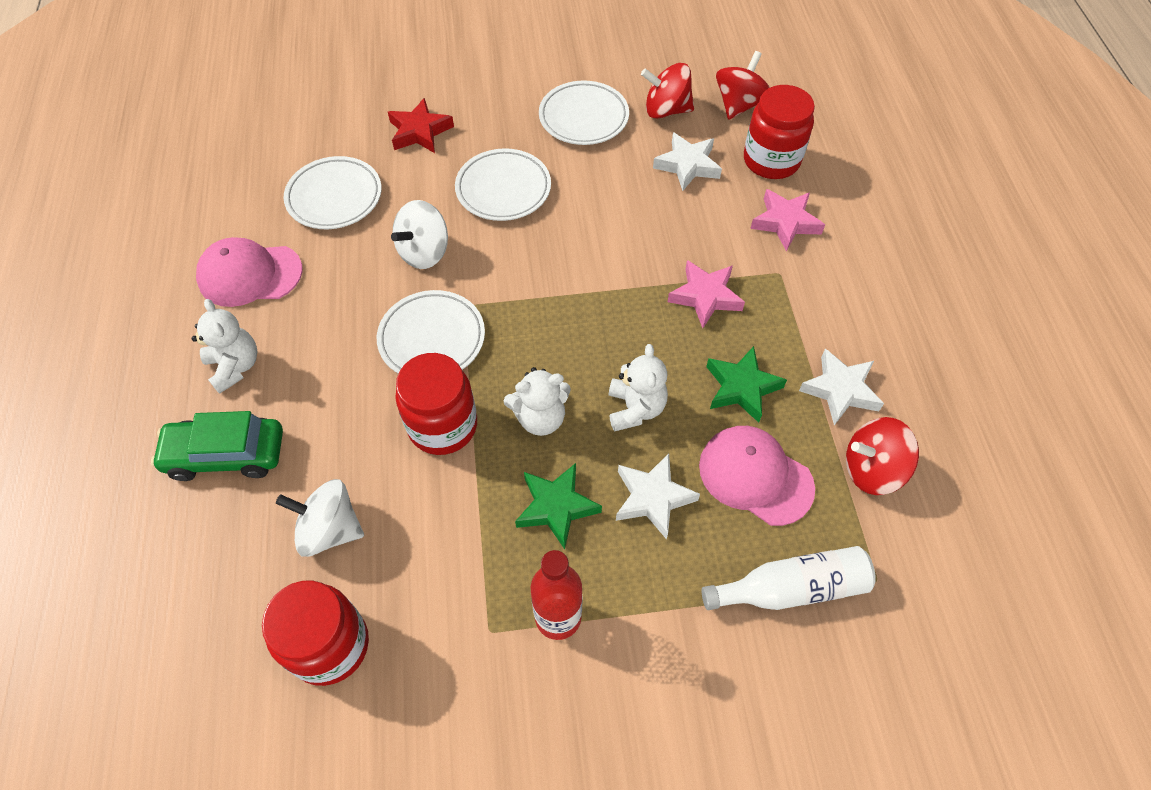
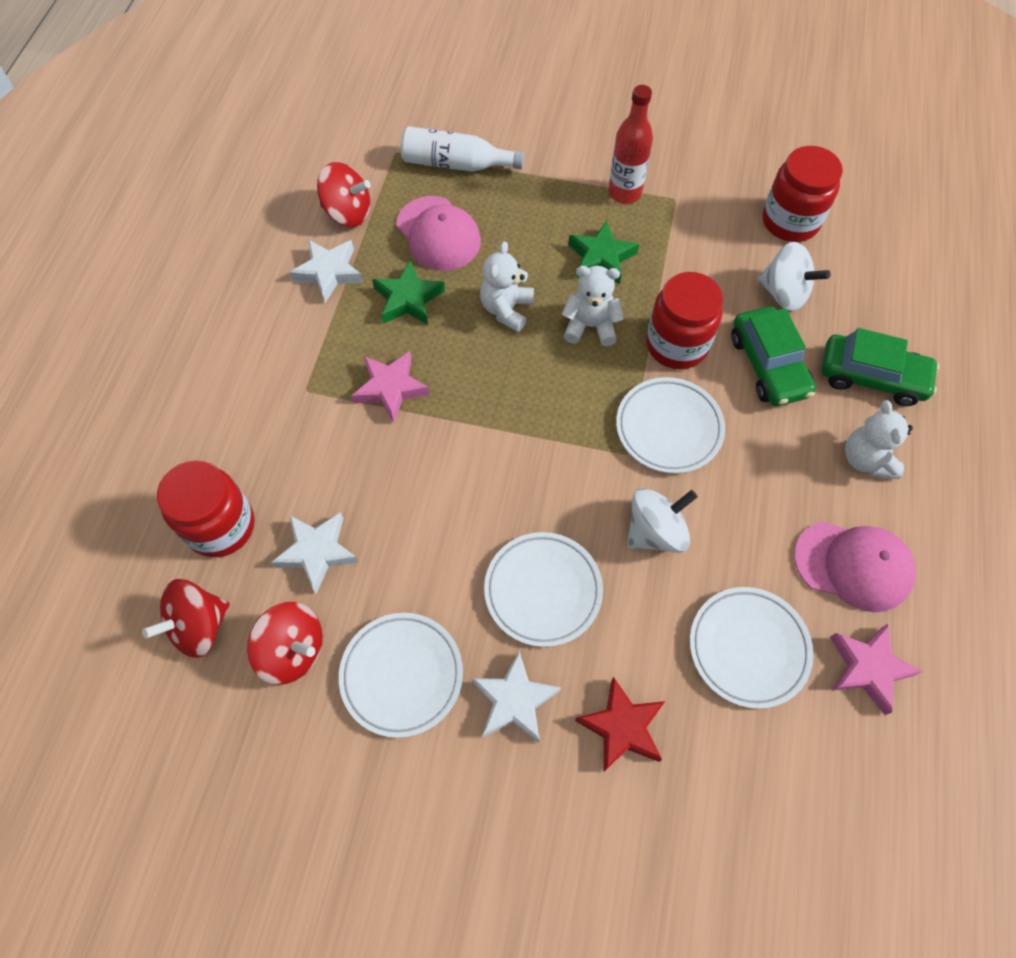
camera: 160 degrees left, 5 degrees up
(340, 433) = (768, 365): none -> green car
(652, 498) = (524, 242): white star -> white star (514, 701)
(785, 222) = (262, 442): pink star -> pink star (868, 668)

